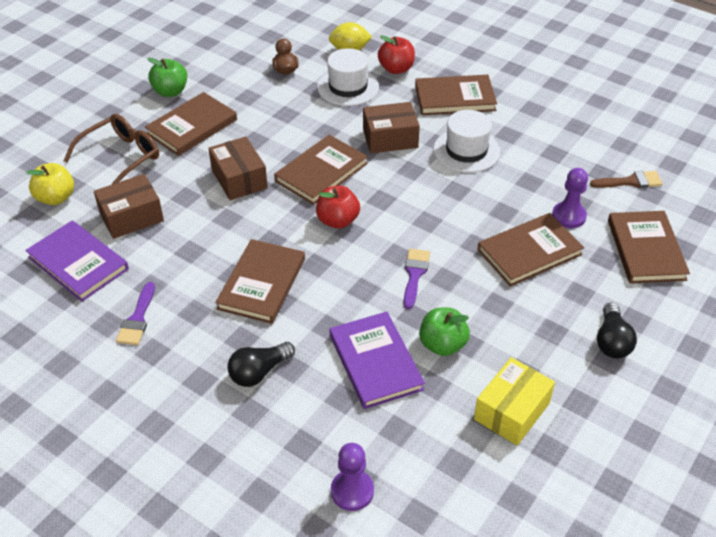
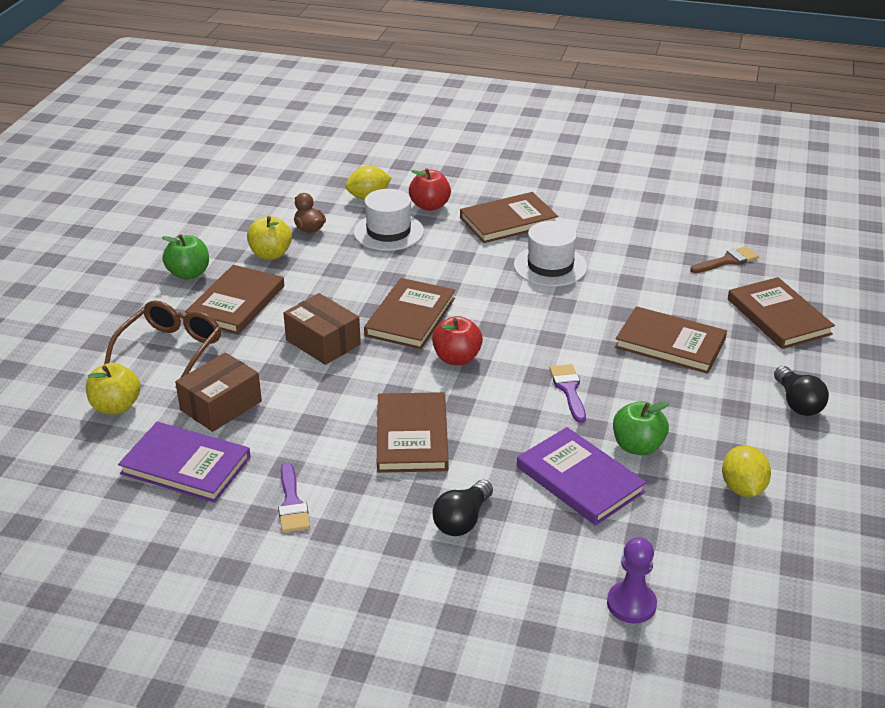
camera: 20 degrees left, 10 degrees down
(242, 87) = (271, 254): none -> yellow apple
(390, 138) = (464, 271): brown box -> none
(511, 411) = (742, 488): yellow box -> yellow lemon
(529, 252) = (670, 343): brown book -> brown book turned 75 degrees clockwise
(568, 216) = (688, 303): purple pawn -> none

